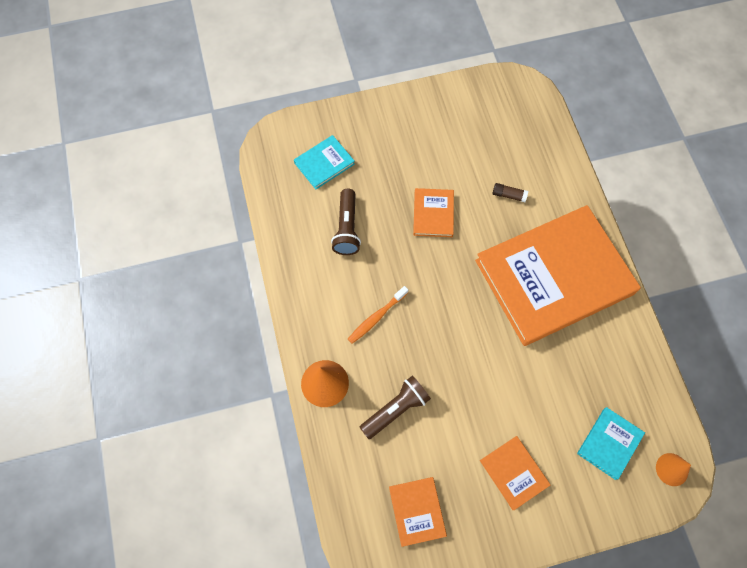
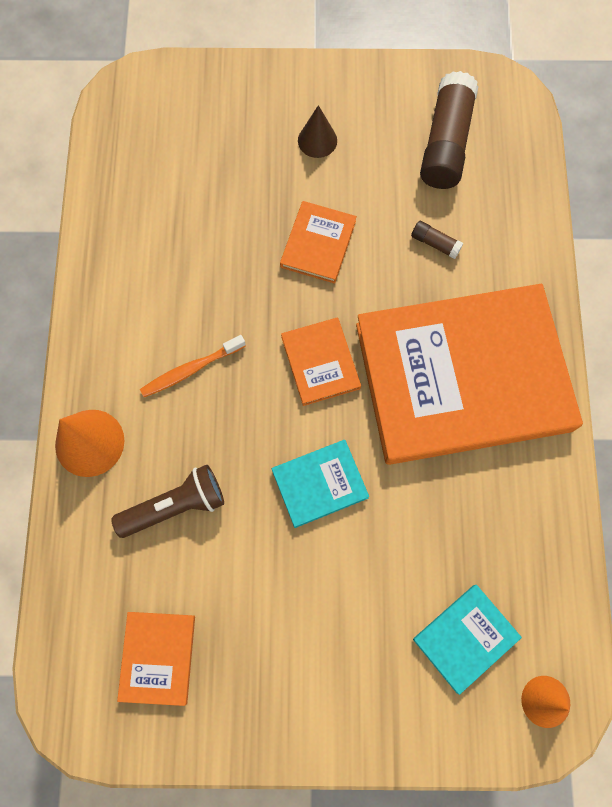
camera: 15 degrees right, 5 degrees up
(324, 163) = (189, 137): turquoise book -> turquoise book (319, 484)
(347, 228) = (190, 235): brown flashlight -> none
(410, 146) = (317, 140): none -> brown cone
(494, 128) = (445, 143): none -> brown glue stick
(514, 472) = (313, 641): orange book -> orange book (320, 363)

